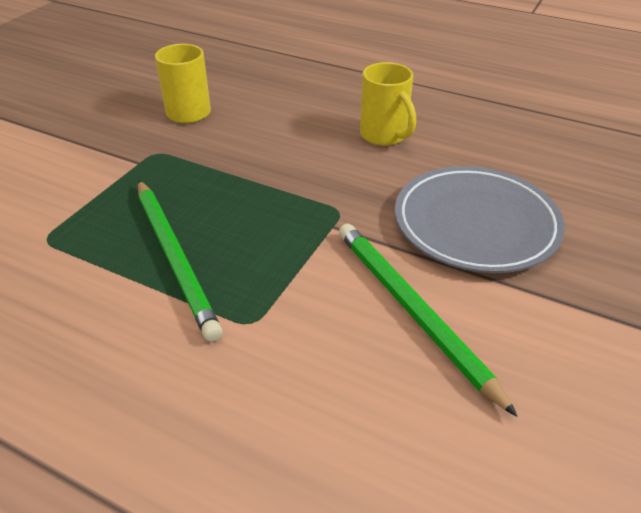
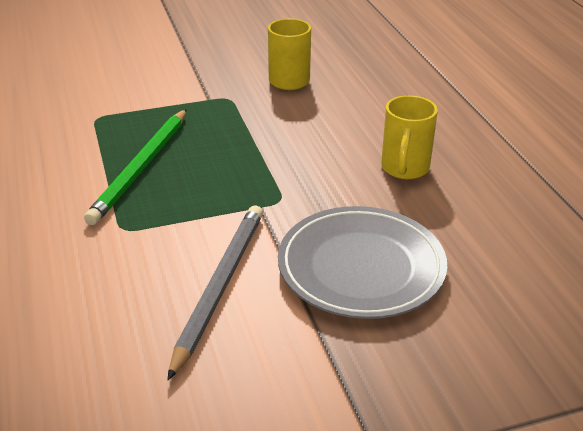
camera: 45 degrees right, 5 degrees down
(412, 311) = (219, 287): green pencil -> grey pencil

